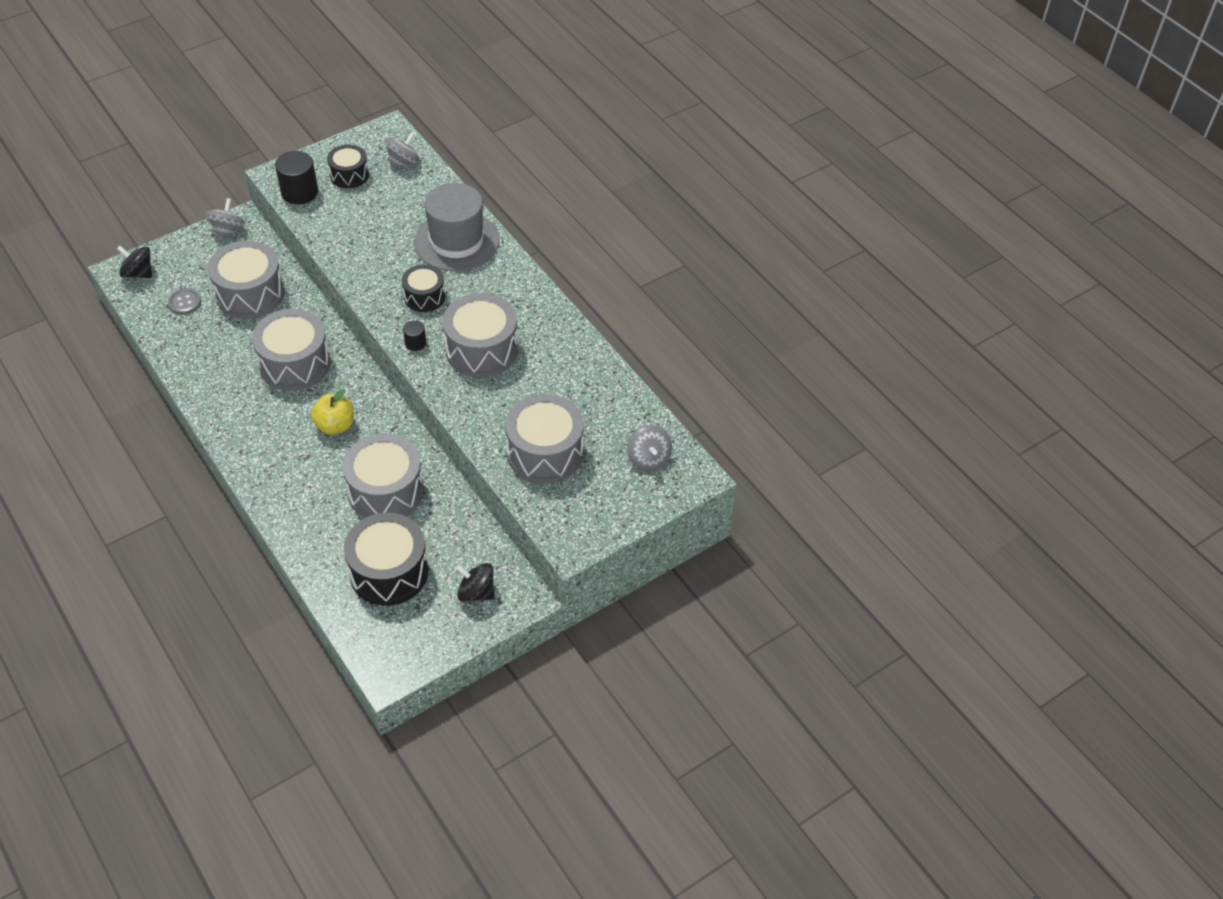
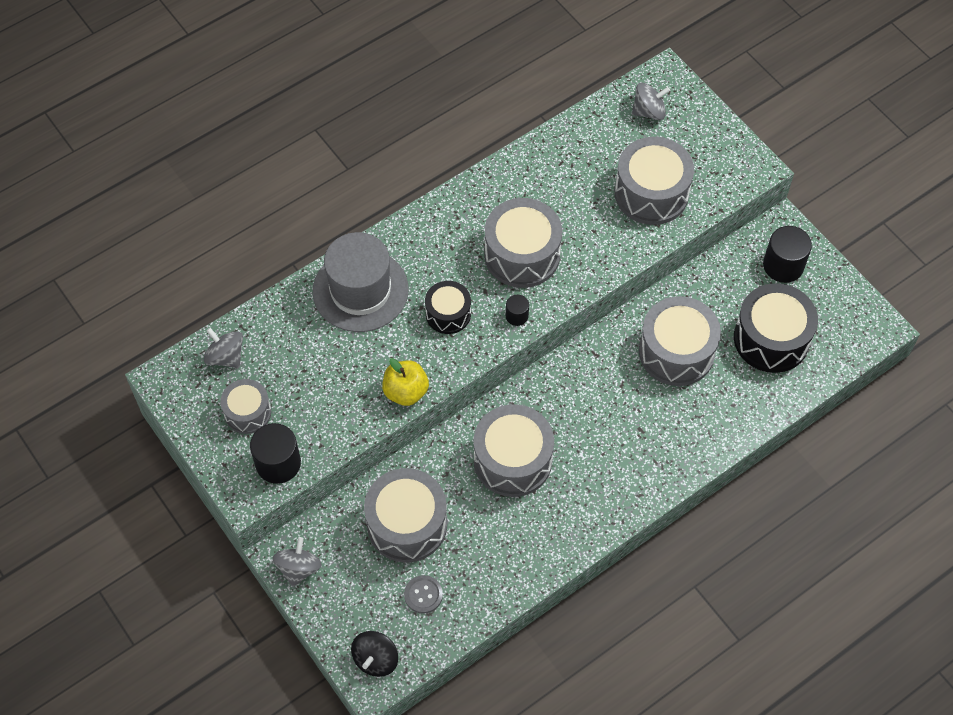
camera: 90 degrees left, 10 degrees up
(228, 230) = (298, 568): grey spinning top -> grey spinning top turned 90 degrees clockwise
(335, 425) = (597, 408): yellow apple -> yellow apple (406, 392)
(349, 175) = (247, 412): black drum -> grey drum
(476, 592) = (783, 265): black spinning top -> black cylinder

